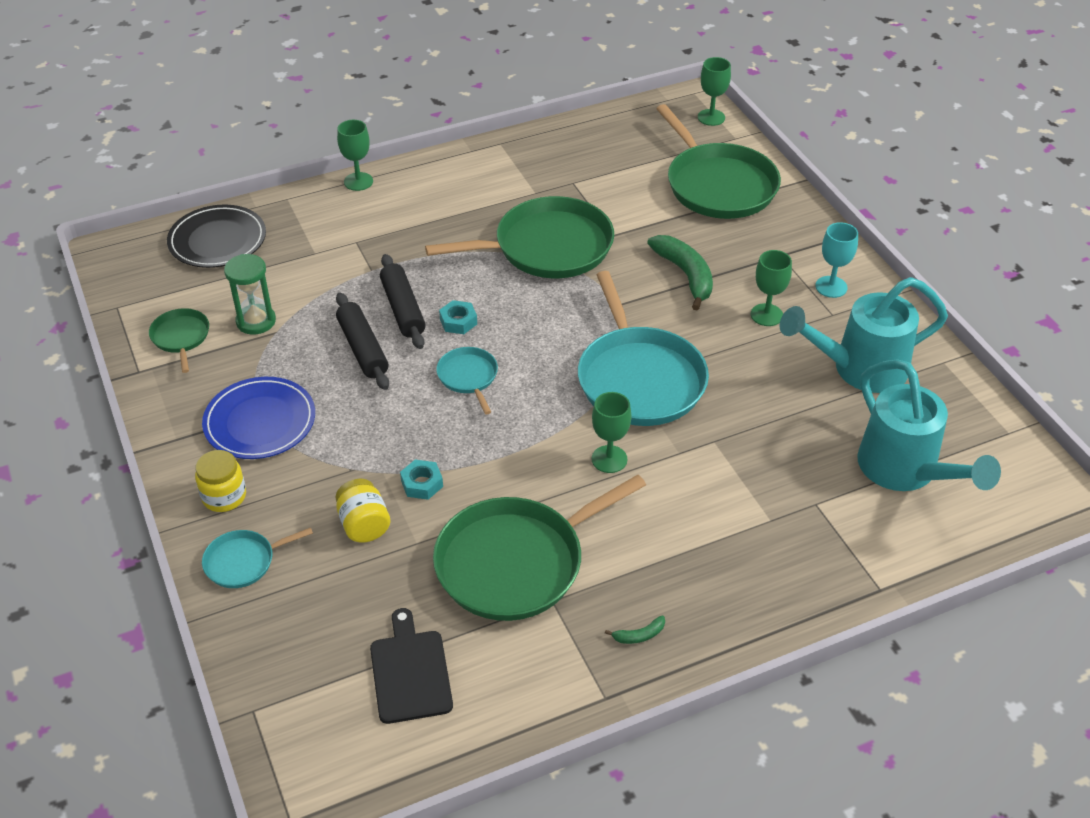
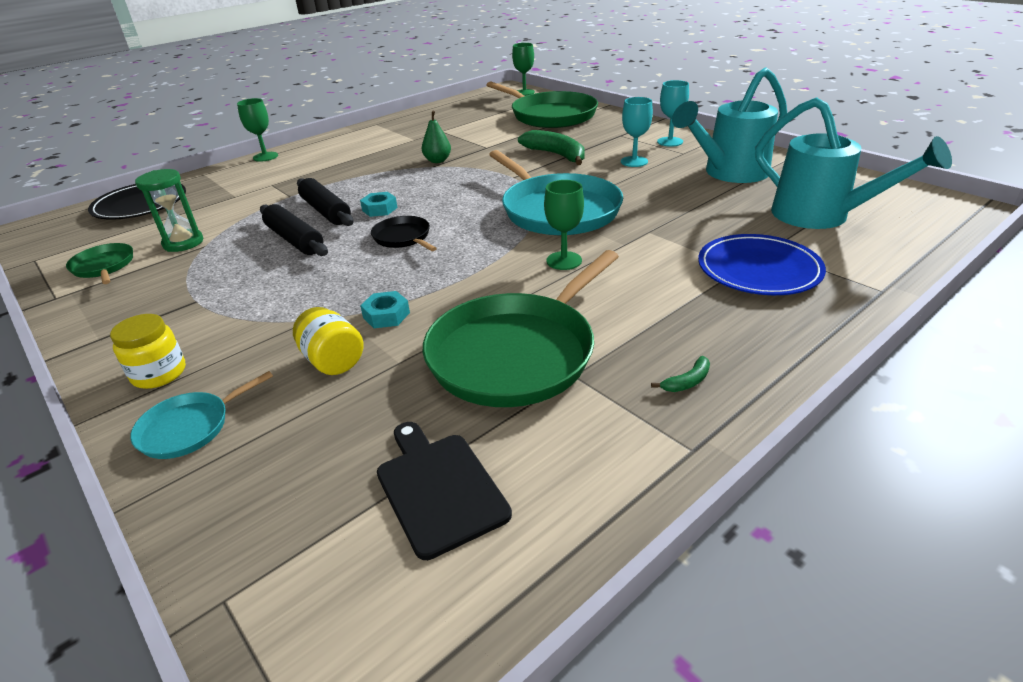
camera: 15 degrees left, 10 degrees down
(260, 422) = (196, 307): blue plate -> blue plate (758, 269)
(468, 377) = (403, 237): turquoise pan -> black pan
(547, 247) = (437, 161): green pan -> green pear
(766, 315) = (634, 161): green goblet -> turquoise goblet

